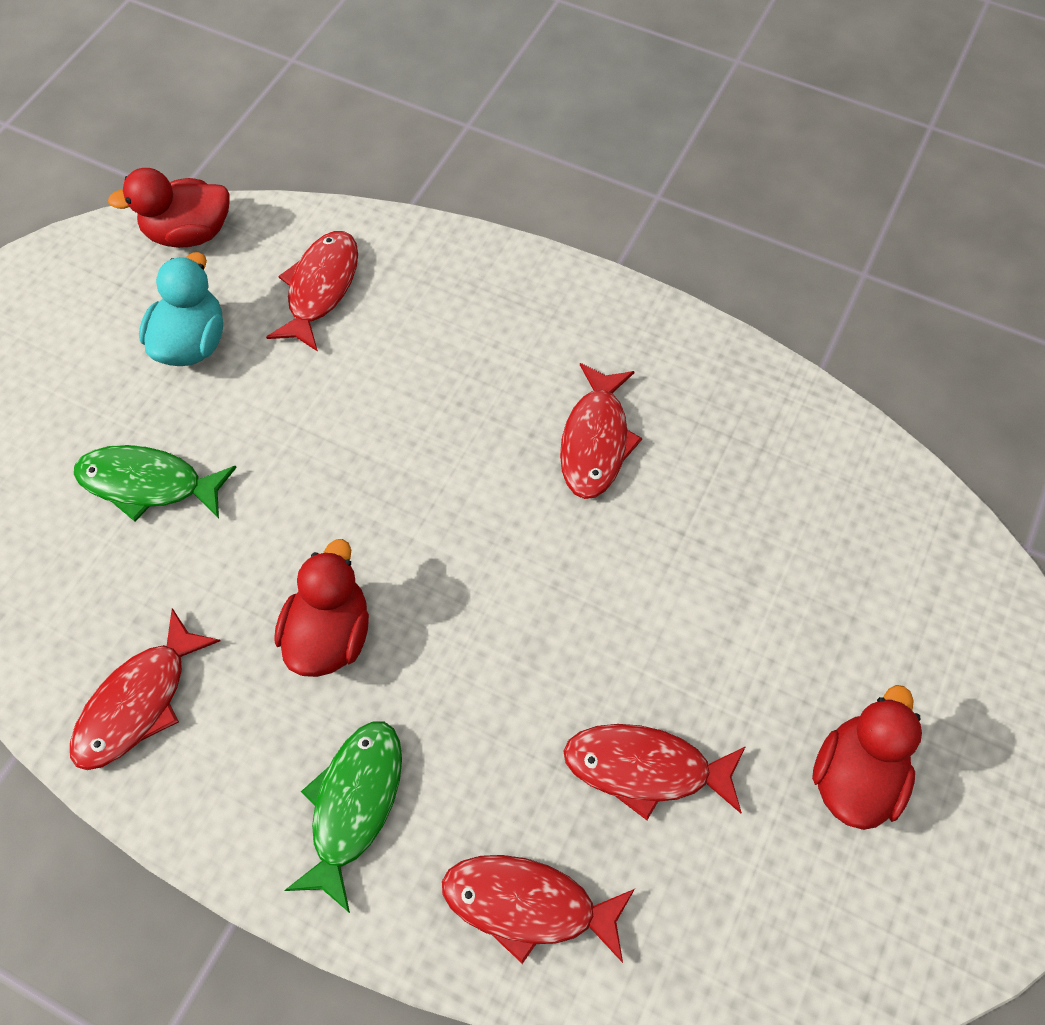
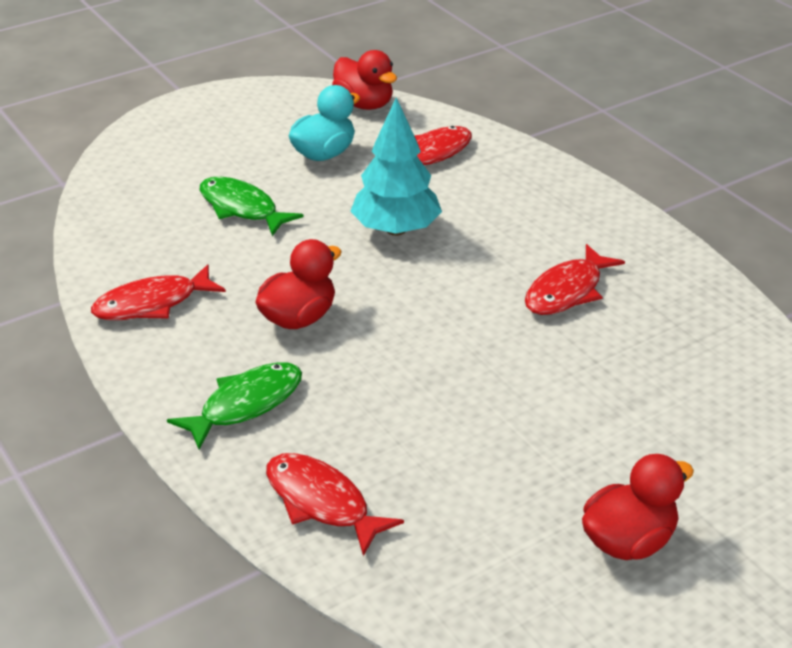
camera: 30 degrees right, 25 degrees down
(190, 233) = (364, 104): red duck -> red duck turned 150 degrees counterclockwise
(355, 433) = (396, 230): none -> turquoise tree
(645, 768) = (465, 470): red fish -> none

